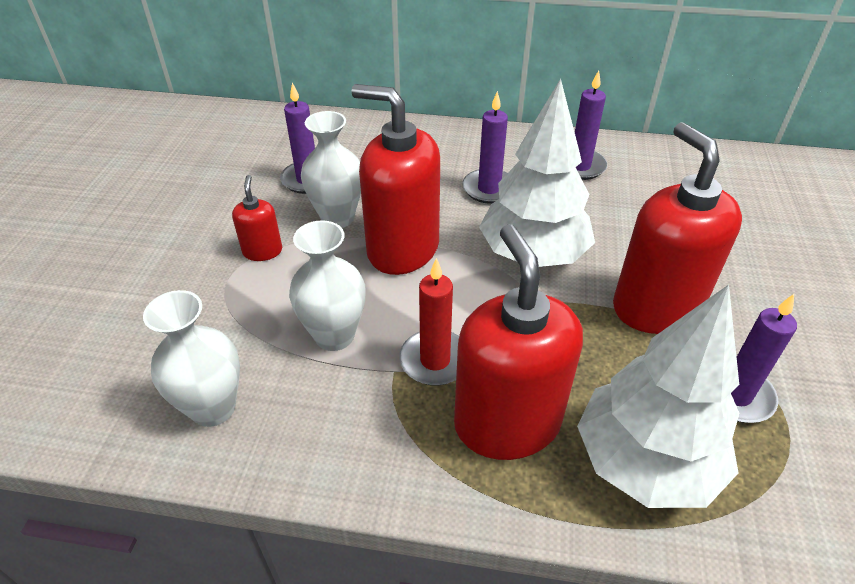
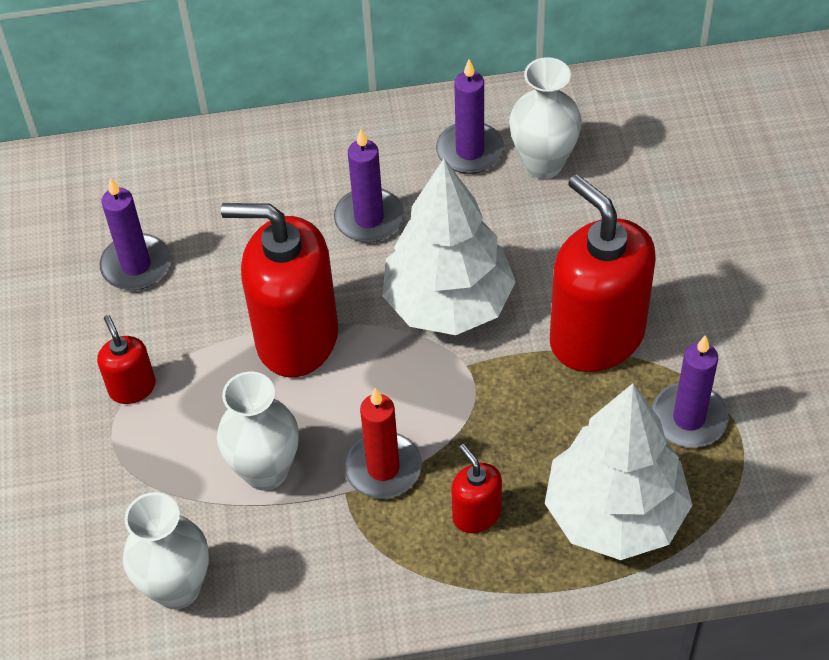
camera: 15 degrees left, 10 degrees up
(337, 218) = (200, 314): white vase -> white vase (543, 164)
(507, 423) = (476, 514): red soap dispenser -> red soap dispenser, size x0.47

